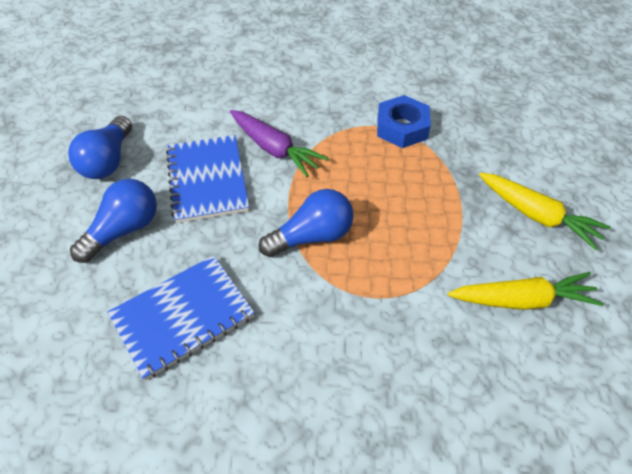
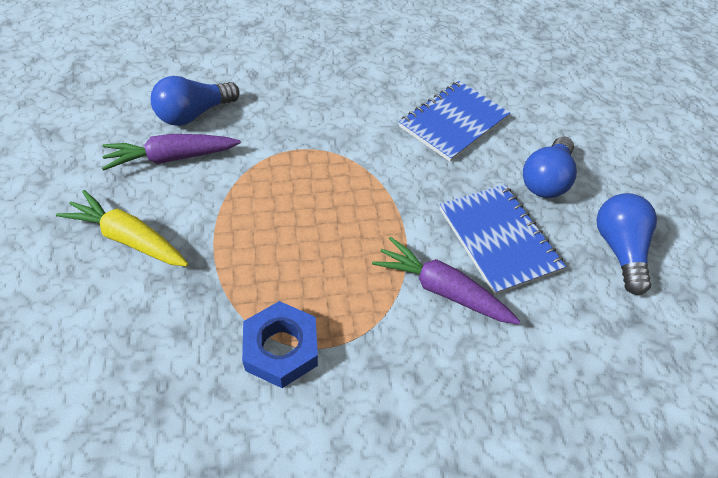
camera: 165 degrees right, 0 degrees up
(312, 236) = (369, 192): blue light bulb -> blue light bulb (194, 114)
(522, 300) = (172, 158): yellow carrot -> purple carrot

